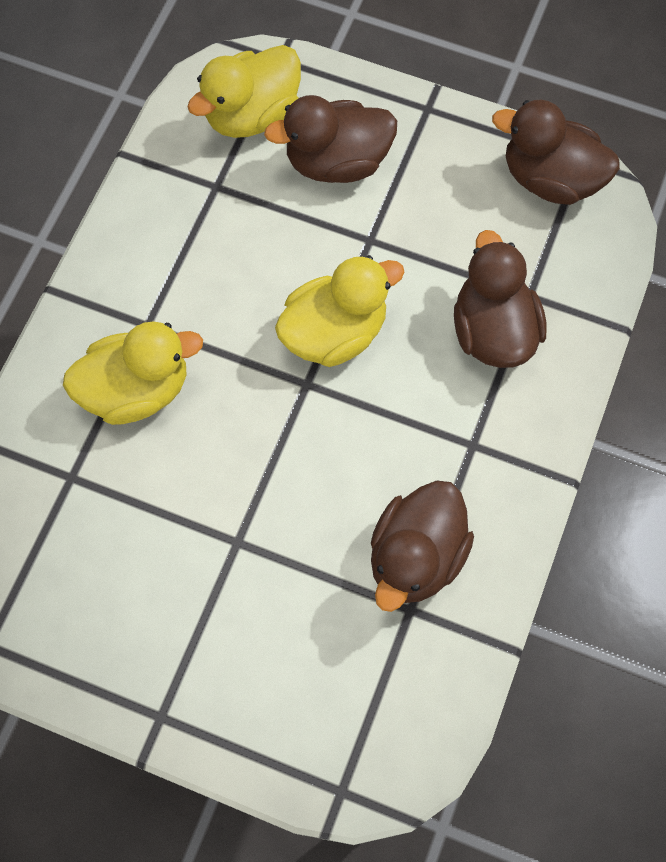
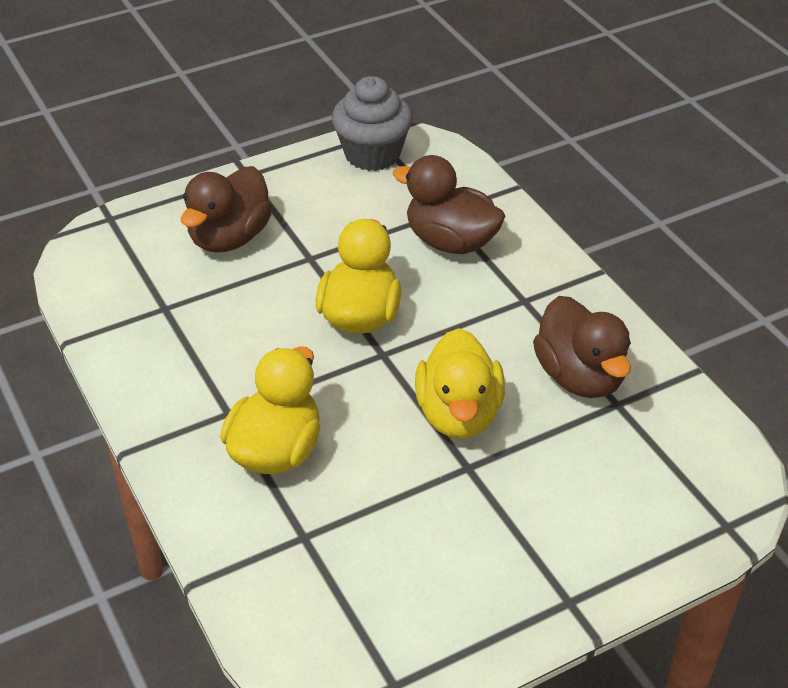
camera: 50 degrees left, 25 degrees down
(252, 115) = (134, 256): yellow duck -> yellow duck (459, 414)
(550, 179) = (372, 154): brown duck -> grey cupcake

